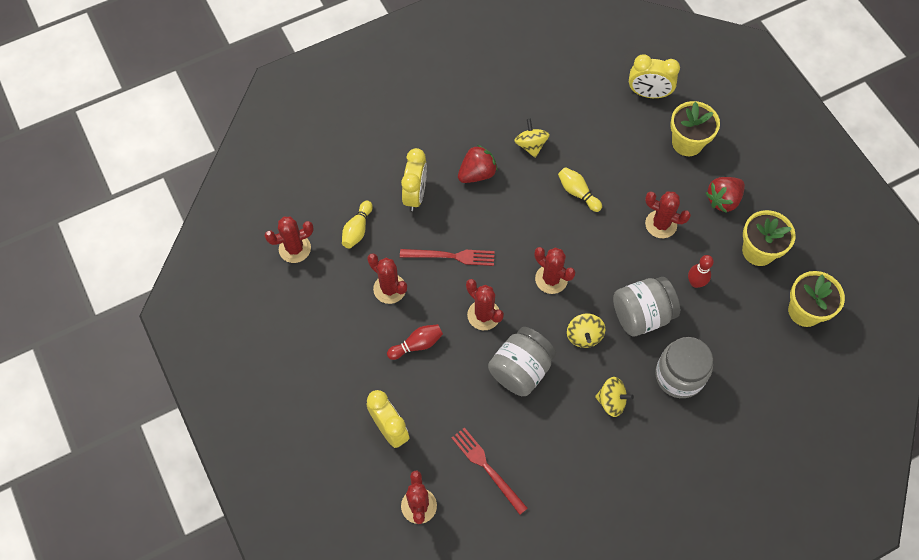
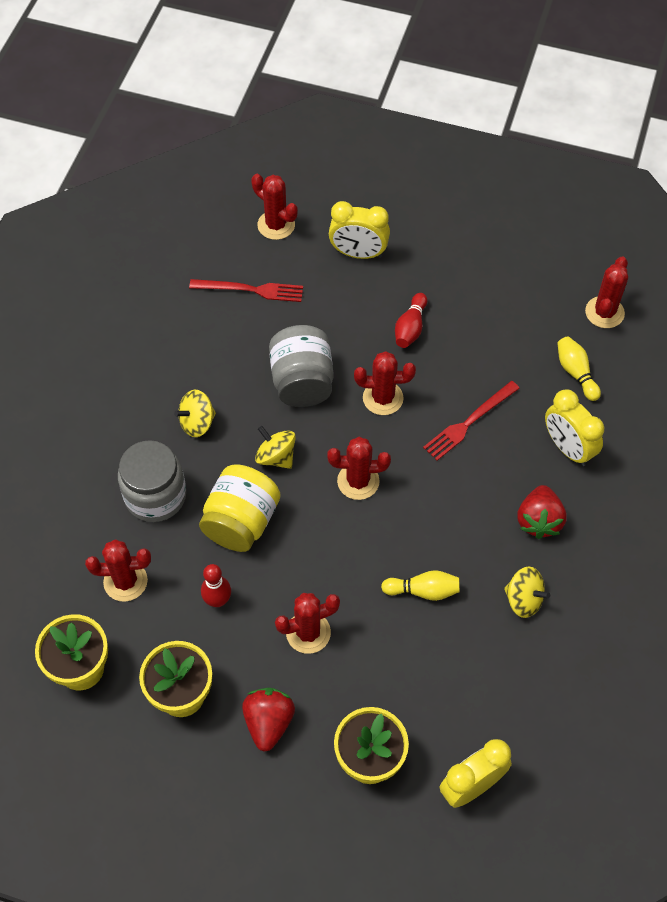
camera: 135 degrees right, 5 degrees down
(389, 289) = (486, 350): red cactus -> red cactus (125, 581)
(641, 315) = (241, 522): grey jar -> yellow jar

